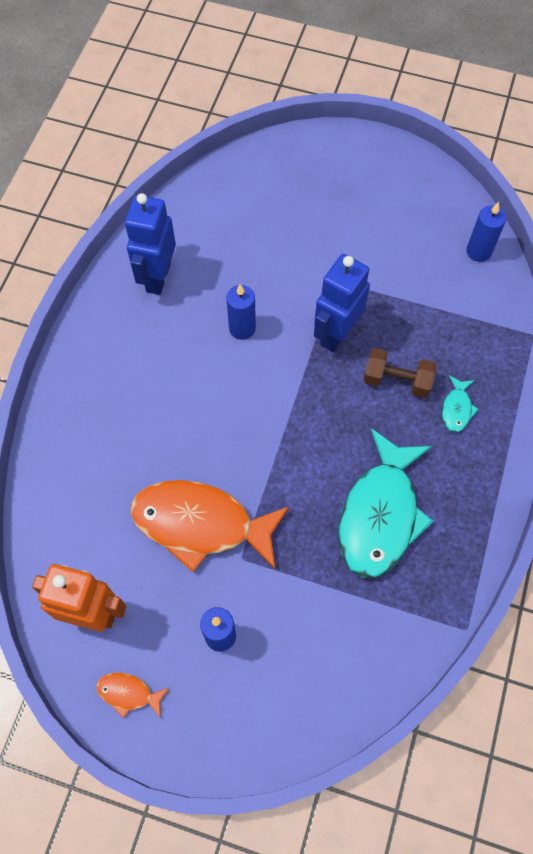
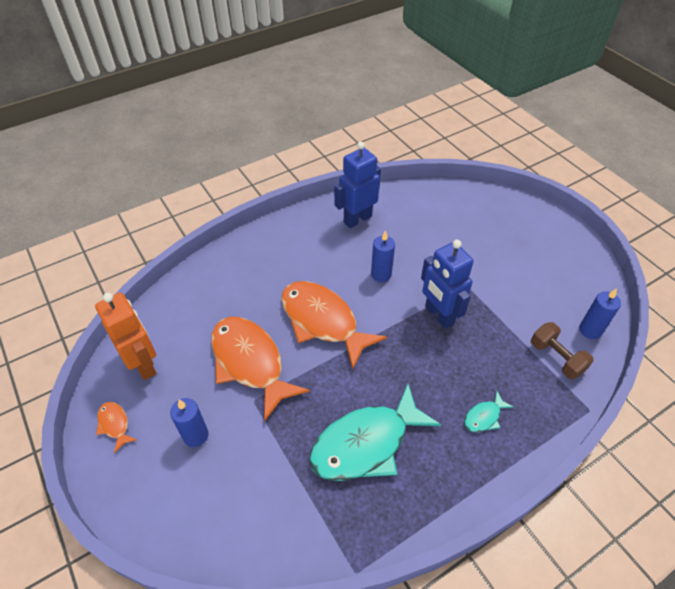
camera: 40 degrees right, 15 degrees down
(231, 425) = (323, 321): none -> orange fish
(336, 333) = (439, 315): blue robot -> blue robot turned 105 degrees counterclockwise
(397, 381) = (455, 369): brown dumbbell -> brown dumbbell (556, 358)

